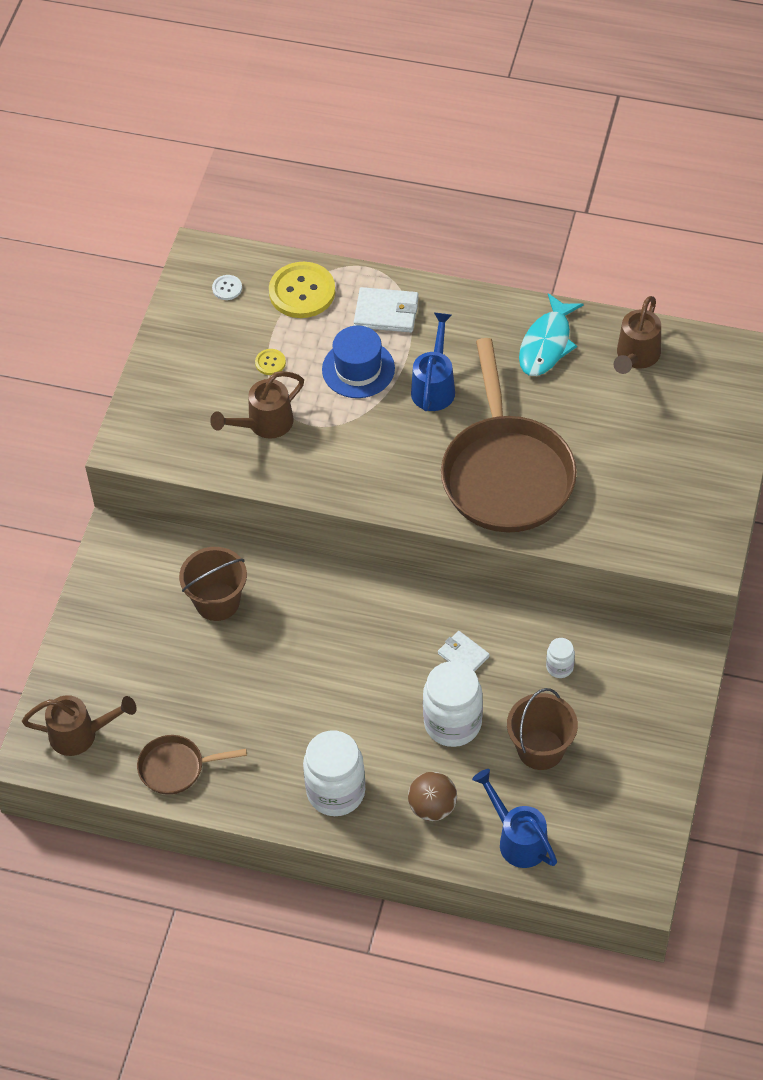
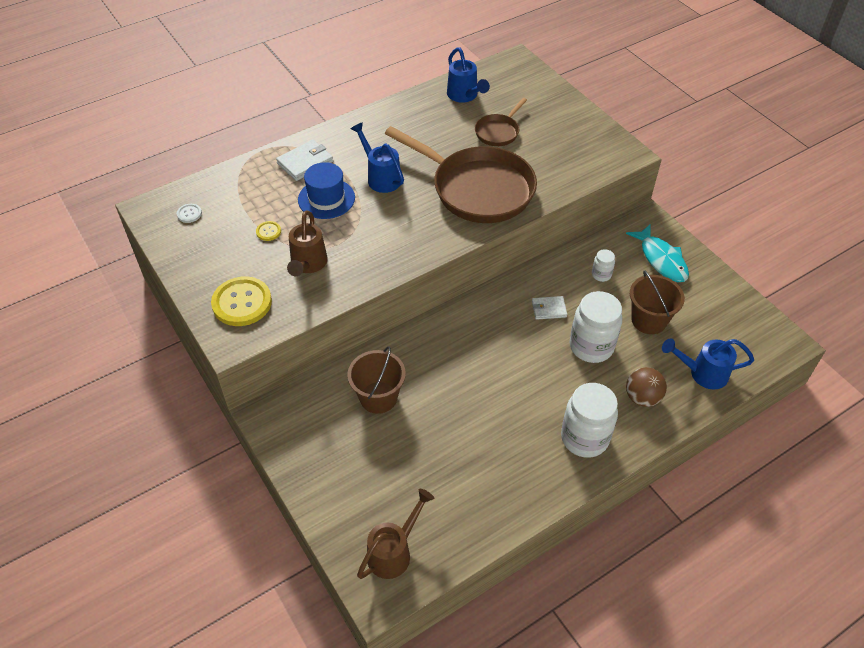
camera: 50 degrees left, 5 degrees down
(176, 768) = (479, 513): brown pan -> brown pan (498, 132)
(302, 292) = (240, 185): yellow button -> yellow button (242, 303)
(547, 344) = (412, 119): turquoise fish -> turquoise fish (661, 259)
(636, 357) = (464, 96): brown watering can -> blue watering can

